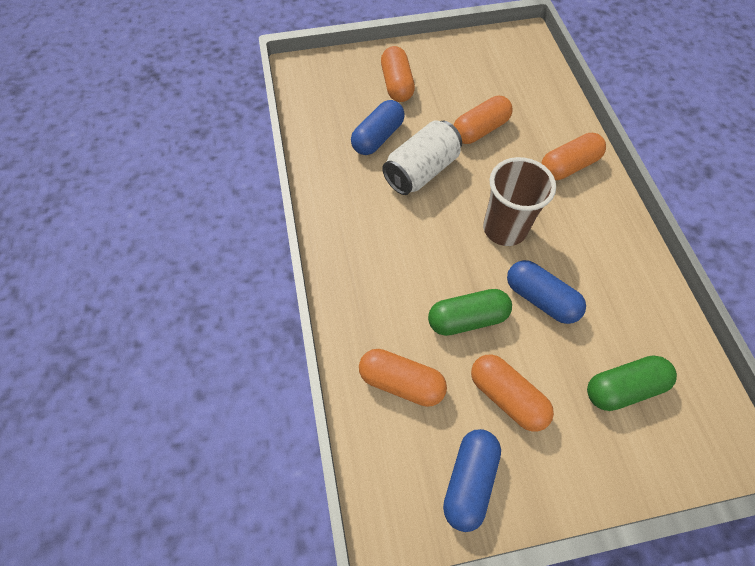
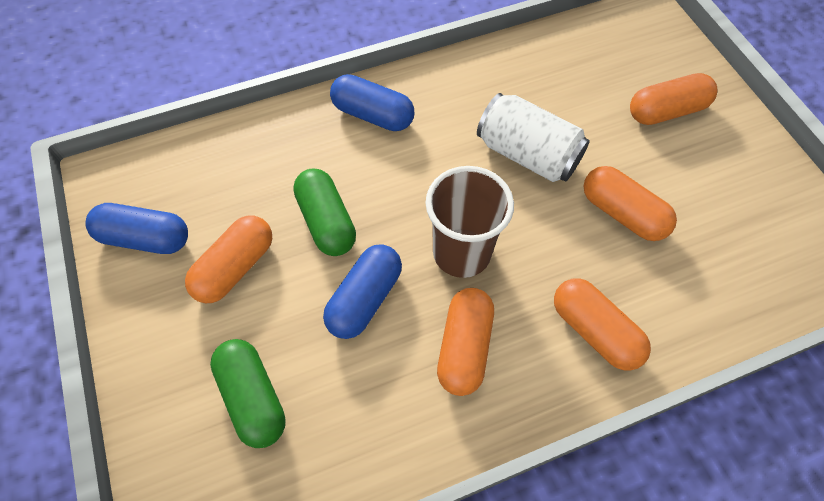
camera: 80 degrees right, 0 degrees up
(378, 137) = (566, 104): blue capsule -> blue capsule (373, 115)
(401, 382) = (246, 169): orange capsule -> orange capsule (464, 347)

